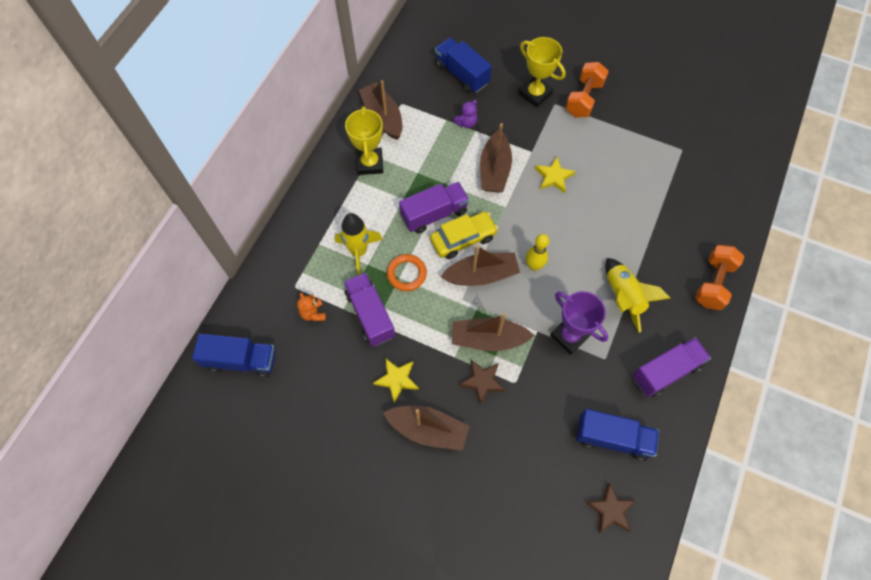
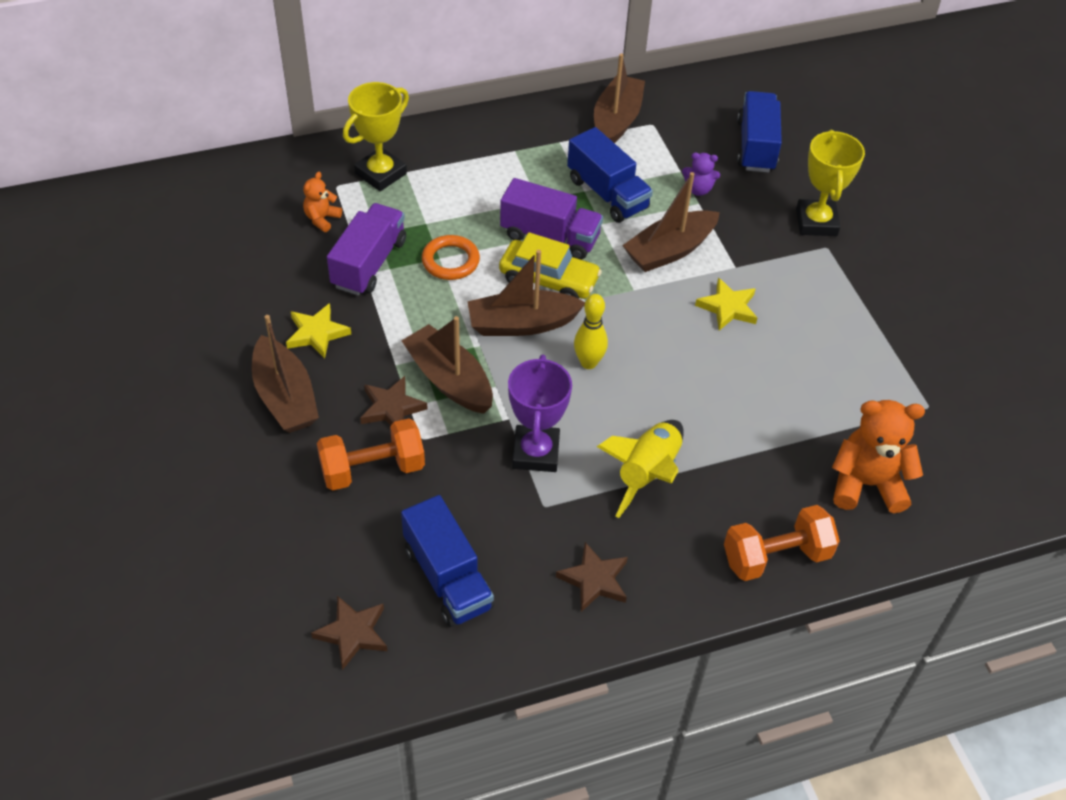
camera: 45 degrees right, 15 degrees down
(241, 360) = (212, 201): blue truck -> blue truck (607, 194)
(359, 252) = (432, 207): yellow rocket -> none
(370, 163) = (547, 148): yellow trophy -> yellow trophy (381, 174)
(481, 275) = (522, 324): brown boat -> brown boat turned 135 degrees clockwise
(584, 99) = (870, 268): orange dumbbell -> orange dumbbell (372, 469)
(665, 371) = (594, 580): purple truck -> brown star
(703, 212) = (866, 484): none -> orange teddy bear

